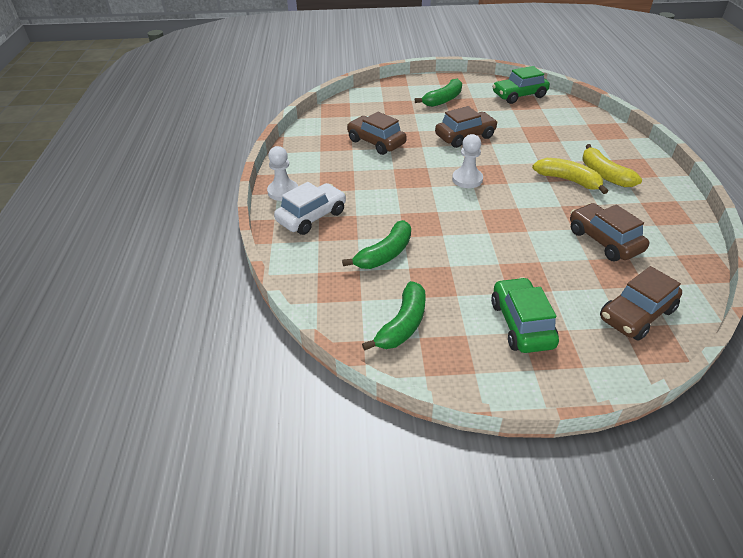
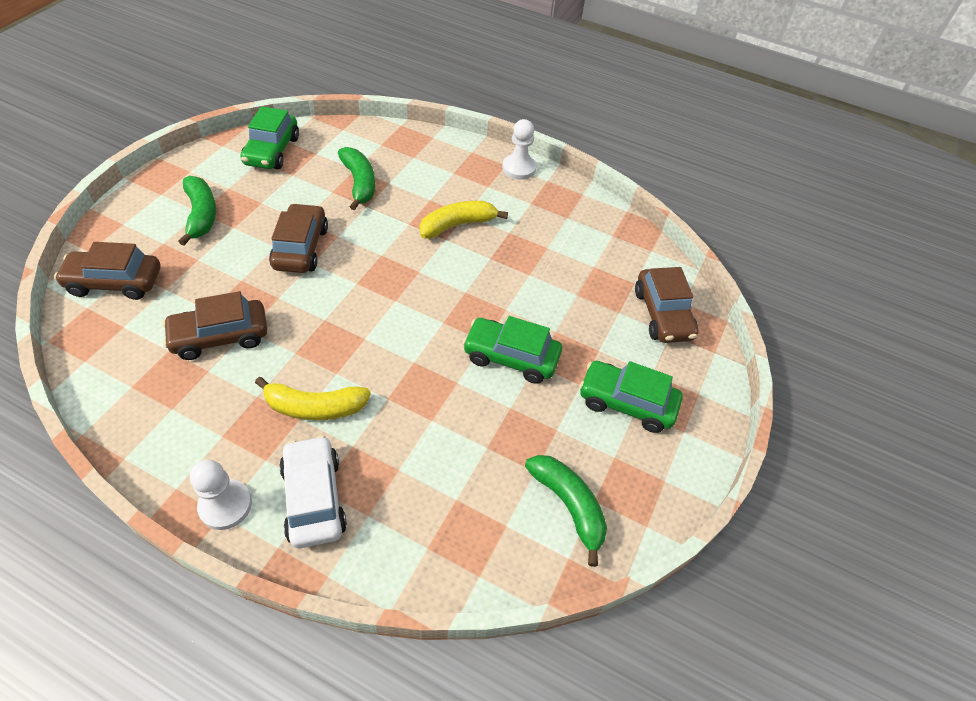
camera: 65 degrees left, 10 degrees up
(385, 254) = (448, 457): green banana -> green banana (359, 183)
(467, 179) = (382, 299): white pawn -> white pawn (519, 168)
(490, 249) = (511, 357): none -> green car
(604, 174) = (471, 195): yellow banana -> yellow banana (315, 407)
(604, 241) = (562, 266): brown car -> brown car (115, 282)

